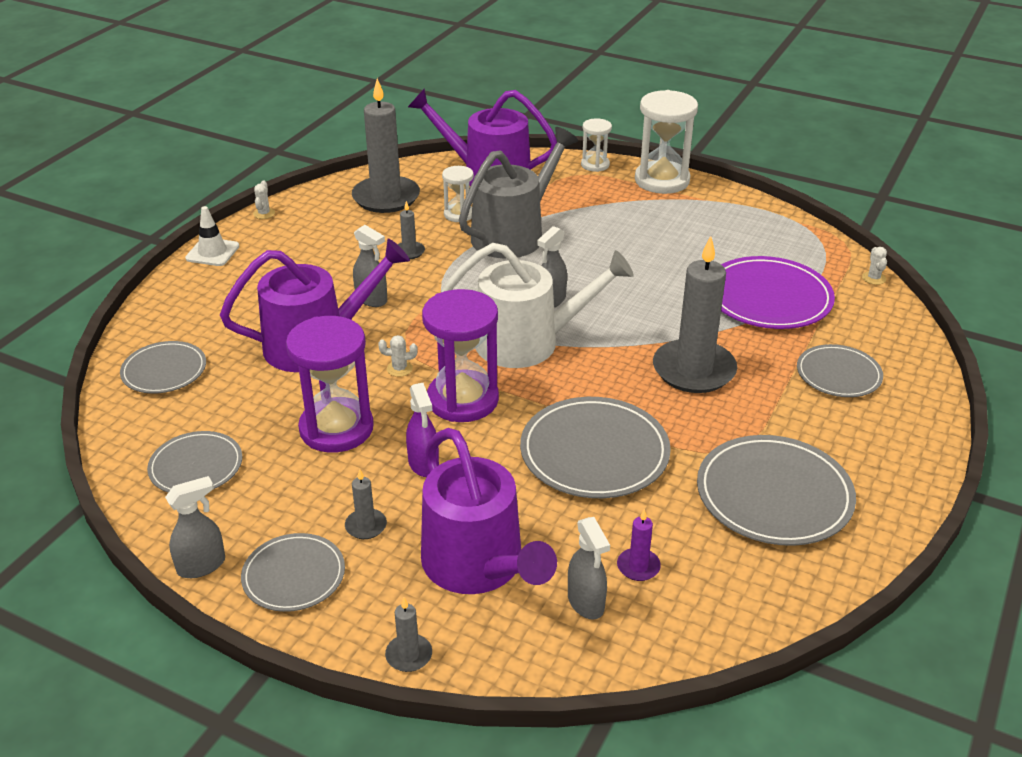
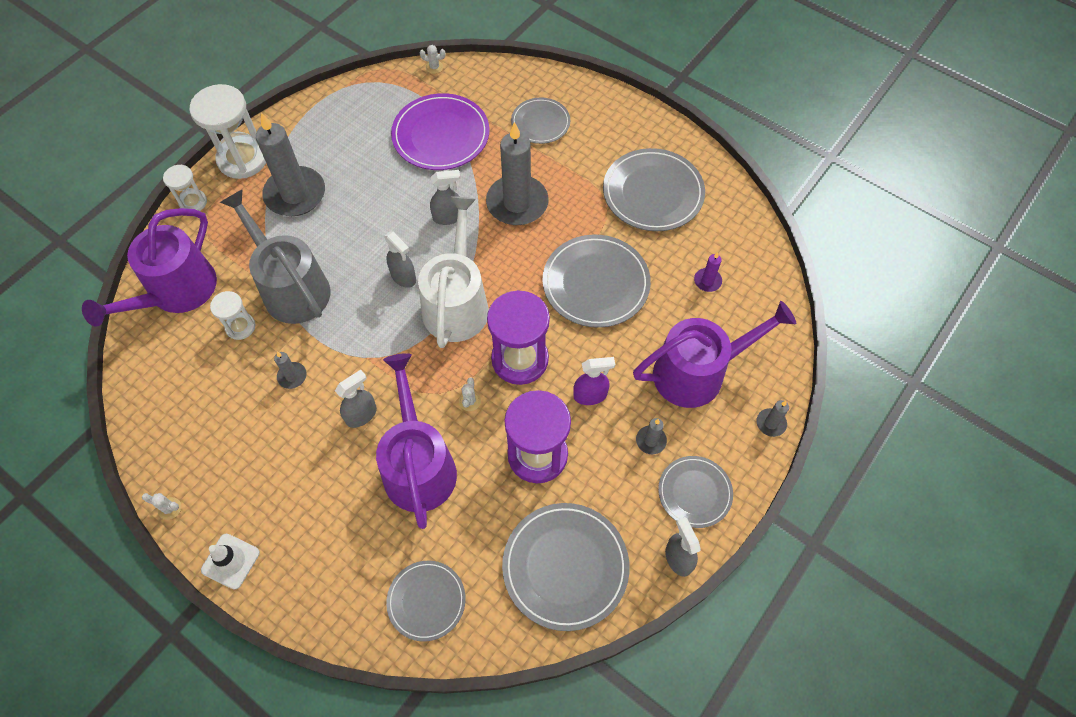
camera: 80 degrees left, 25 degrees up
(196, 466) = (565, 566): grey plate -> grey plate, size x1.63
(386, 198) = (183, 387): grey candle -> grey candle (295, 194)
(586, 602) = (735, 316): grey spray bottle -> grey spray bottle (448, 217)

